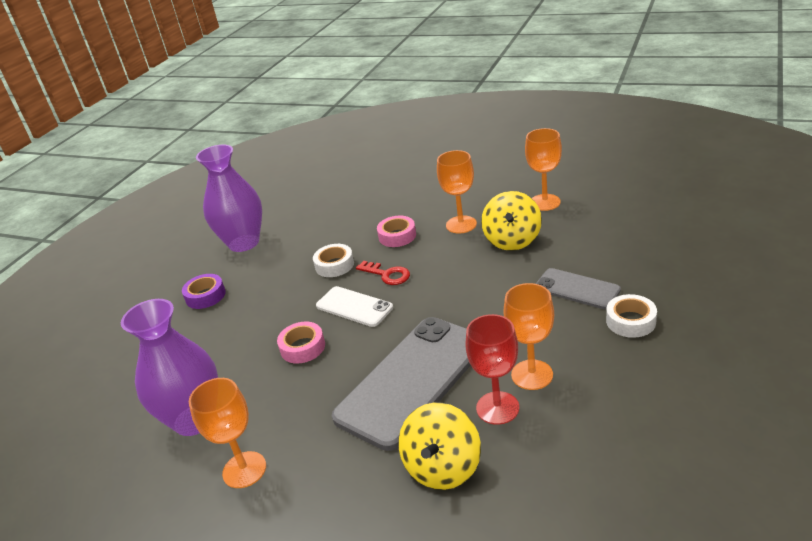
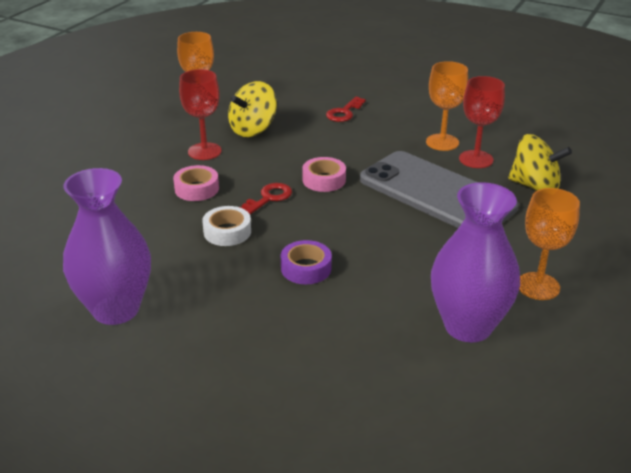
camera: 90 degrees left, 0 degrees up
(205, 296) = (231, 338): purple tape -> purple tape (306, 268)
(302, 347) = (370, 254): pink tape -> pink tape (324, 180)
(354, 307) = (315, 220): white phone -> none
(461, 224) = (204, 151): orange goblet -> red goblet
(512, 240) = (253, 129): yellow spinning top -> yellow spinning top turned 120 degrees clockwise
(577, 289) = (344, 112): grey phone -> red key
(630, 321) = (393, 100): white tape -> none

